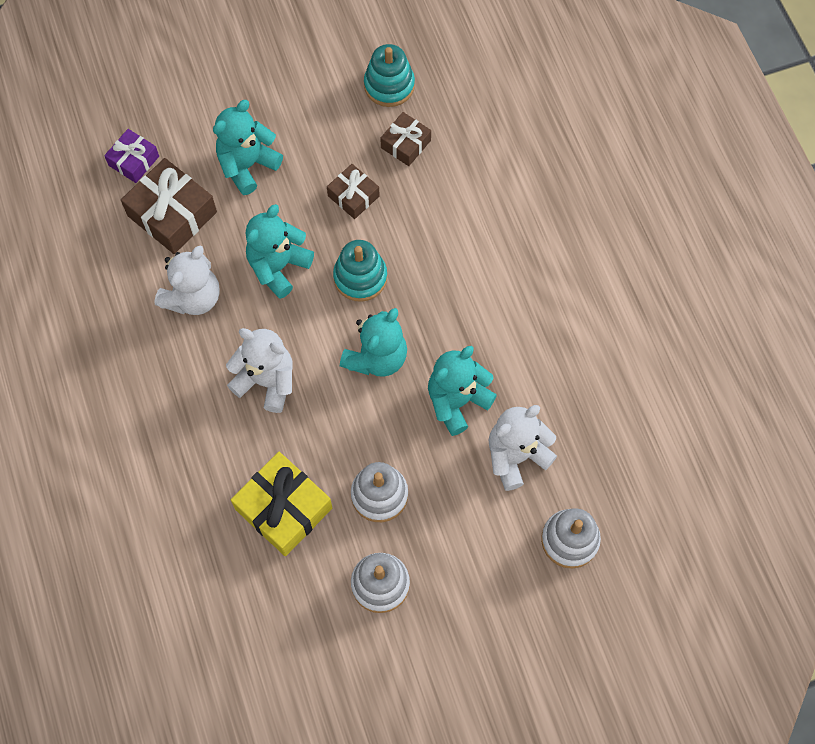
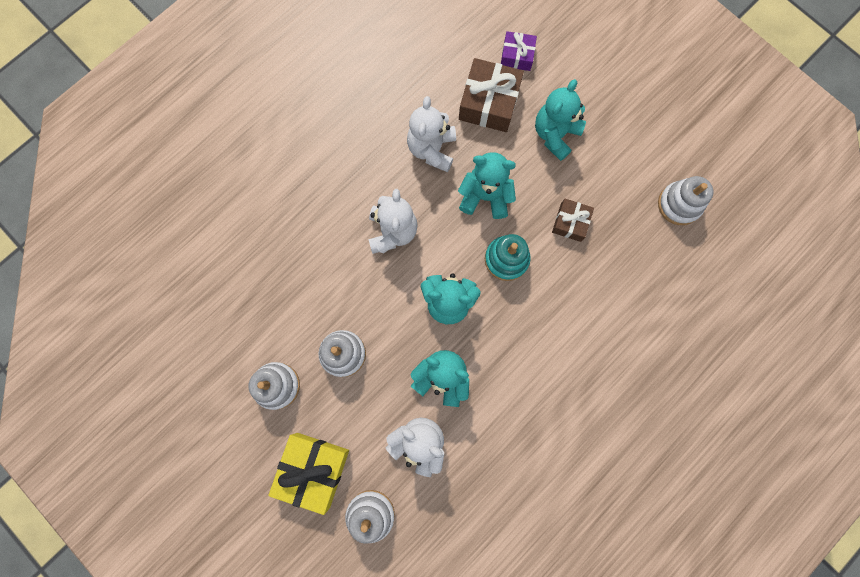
camera: 65 degrees right, 10 degrees up
(193, 297) = (432, 149): white teddy bear -> white teddy bear turned 90 degrees clockwise
(247, 165) = (555, 135): turquoise teddy bear -> turquoise teddy bear turned 75 degrees counterclockwise
(283, 508) = (303, 290): yellow gift -> yellow gift (313, 470)
(389, 85) = (679, 204): turquoise stacking toy -> white stacking toy
(406, 144) = (635, 241): brown gift -> none

